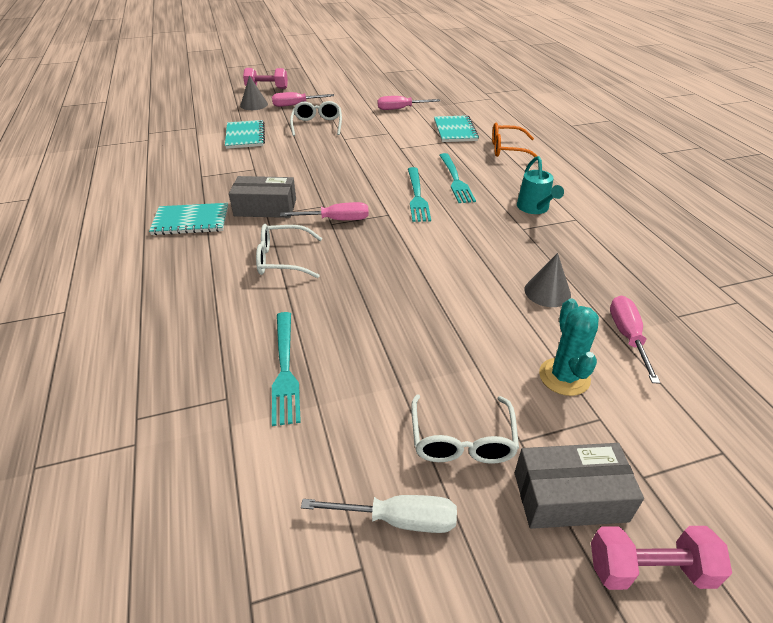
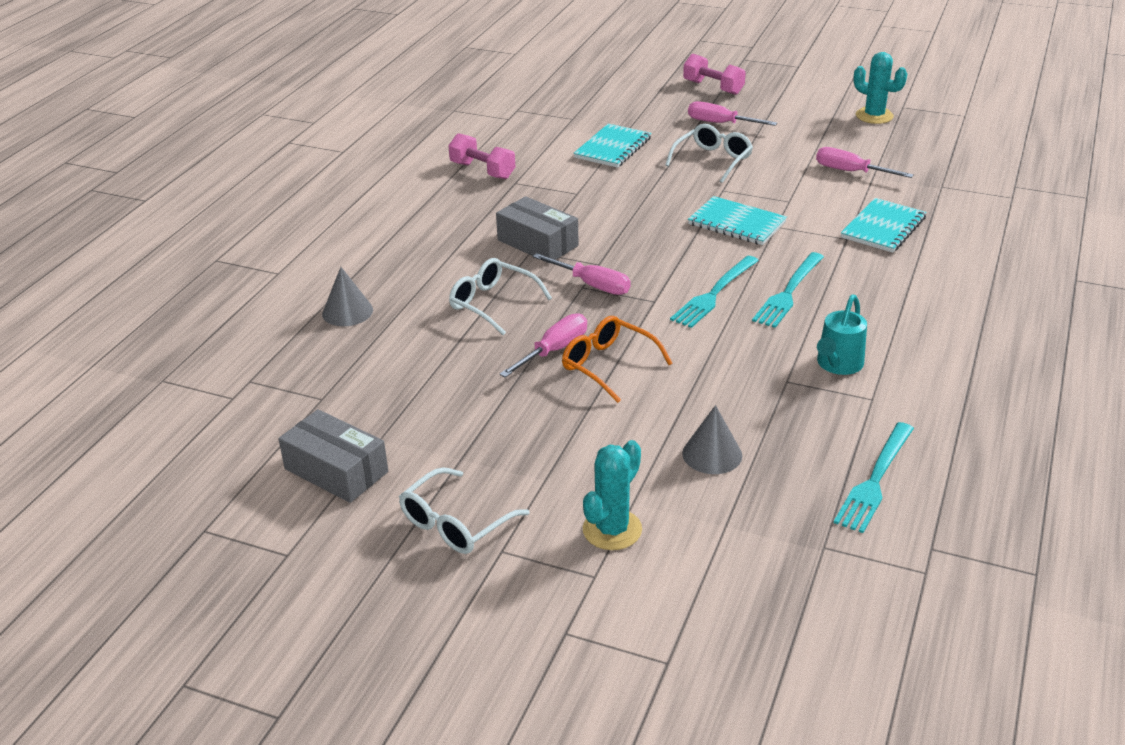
camera: 40 degrees right, 5 degrees down
(191, 221) = (454, 229): turquoise notebook -> turquoise notebook (737, 223)
(254, 105) = (670, 107): grey cone -> grey cone (347, 312)
(285, 370) = (386, 400): turquoise fork -> turquoise fork (875, 480)
(375, 80) = (874, 116): none -> turquoise cactus
(399, 520) = (344, 544): white screwdriver -> none
(507, 149) = (918, 279): orange glasses -> orange glasses (608, 365)
(570, 497) = (484, 607): grey box -> grey box (336, 470)
(627, 336) = (732, 533): pink screwdriver -> pink screwdriver (554, 350)
(649, 569) = (476, 681): pink dumbbell -> pink dumbbell (482, 171)

